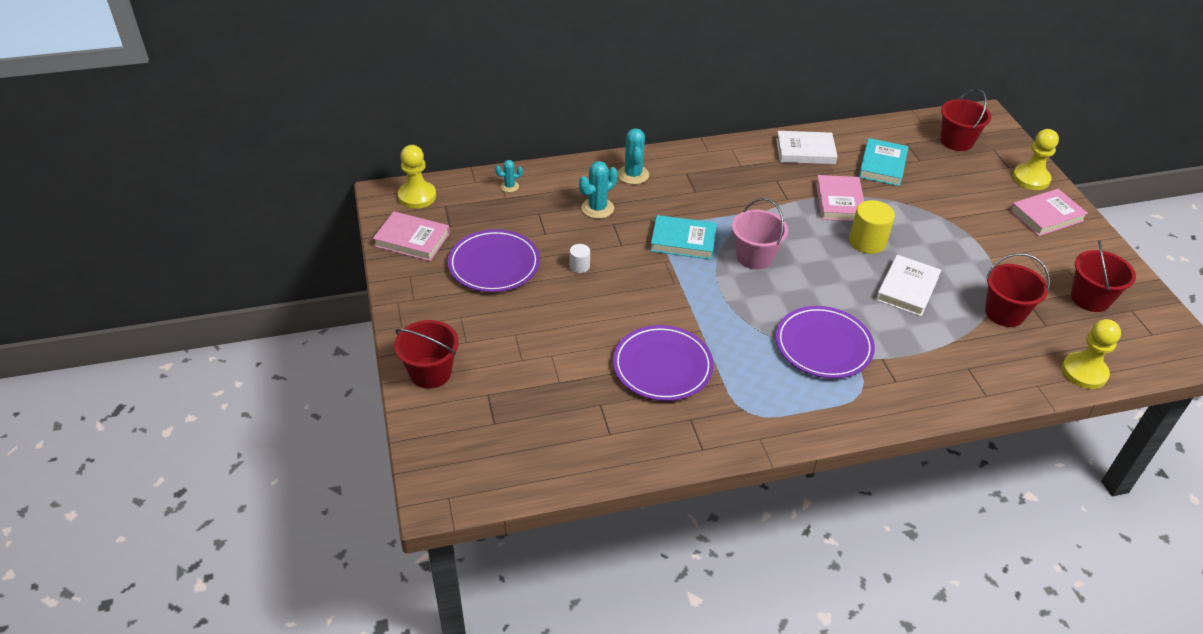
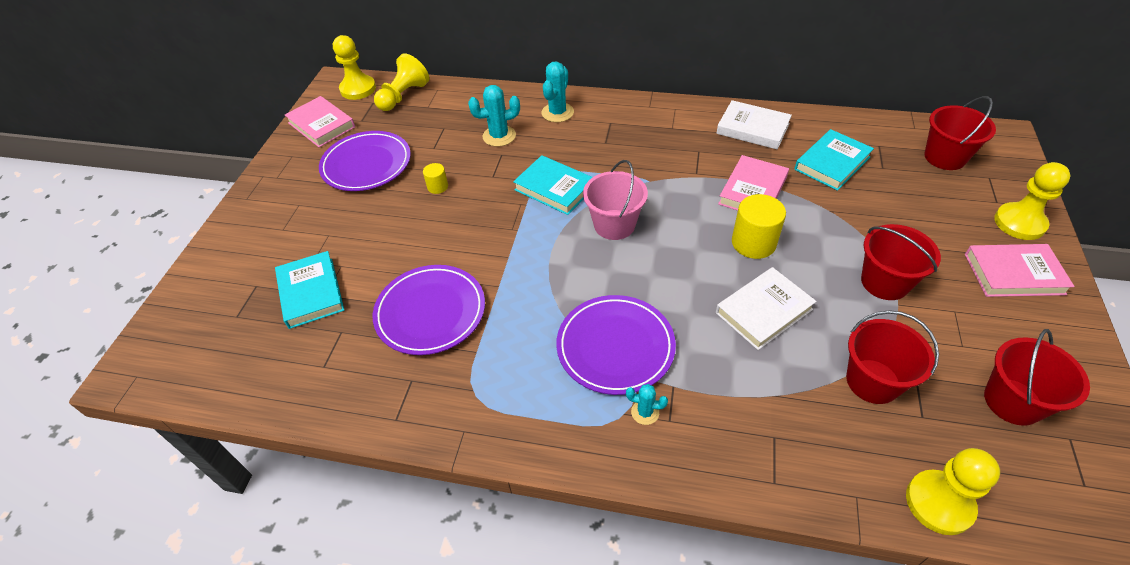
camera: 30 degrees right, 5 degrees up
(430, 372) = (230, 248): red bucket -> red bucket (885, 282)
(471, 193) = (403, 96): none -> yellow pawn
(509, 186) = (439, 98): turquoise cactus -> turquoise cactus (645, 412)
(545, 384) = (311, 292): none -> turquoise book
(579, 266) = (437, 187): white cylinder -> yellow cylinder

